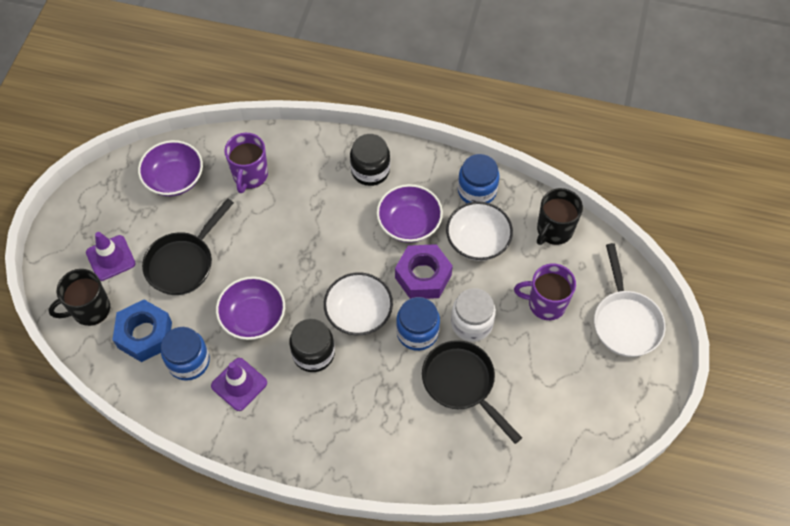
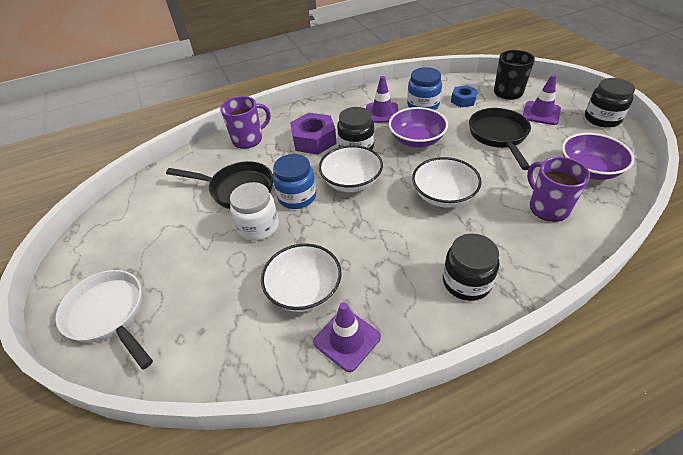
camera: 145 degrees right, 15 degrees down
(78, 211) = (602, 118): none -> black jar
(145, 335) = (463, 100): blue nut -> blue nut, size x0.59
(305, 241) = (443, 195): none -> white bowl
(409, 223) = (380, 262): purple bowl -> none
(423, 276) = (327, 232): purple nut -> purple nut (314, 140)
(477, 190) = (347, 339): blue jar -> purple traffic cone
(546, 303) = (200, 280): purple mug -> purple mug (248, 139)
(554, 230) = (231, 356): black mug -> none

